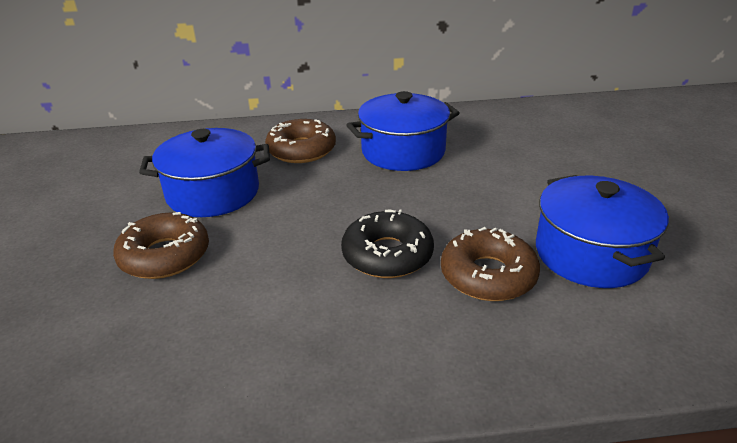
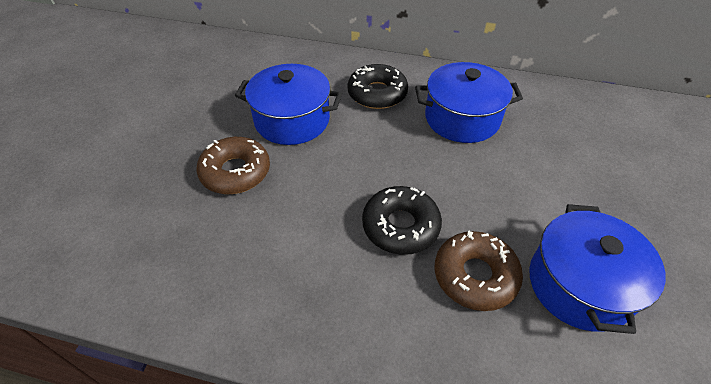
camera: 20 degrees right, 15 degrees up
(301, 150) = (377, 93): brown donut -> black donut

